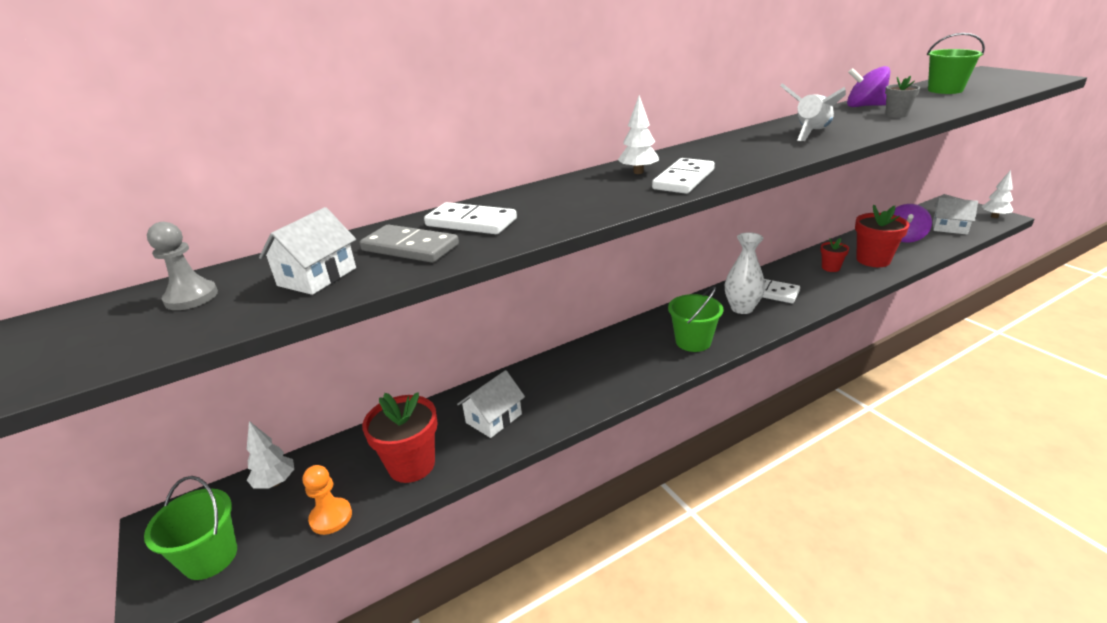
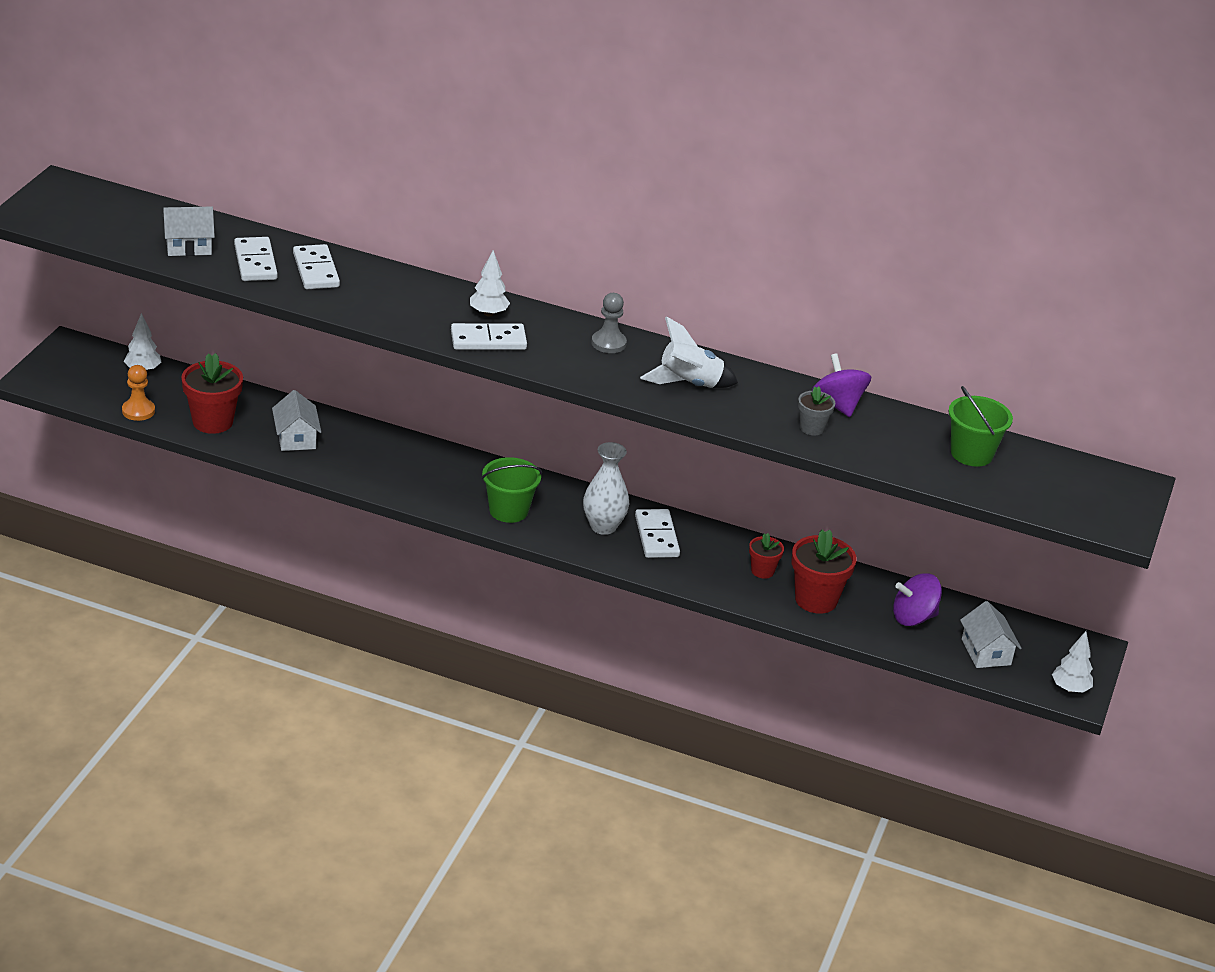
camera: 45 degrees right, 5 degrees up
(191, 297) = (128, 215): grey pawn -> grey pawn (608, 343)
(210, 557) = (69, 381): green bucket -> none
(410, 248) = (255, 262): grey domino -> white domino
(493, 418) = (296, 438): white house -> white house turned 75 degrees clockwise

